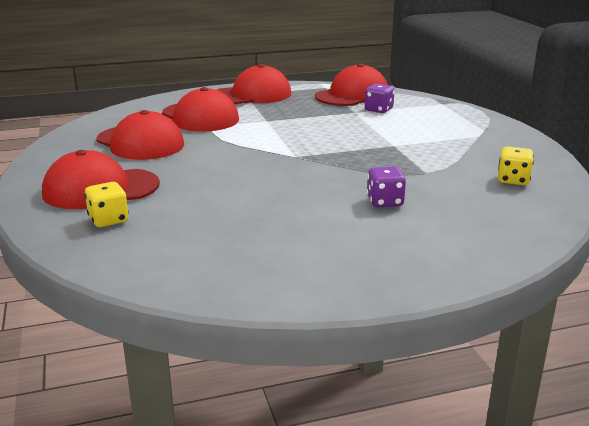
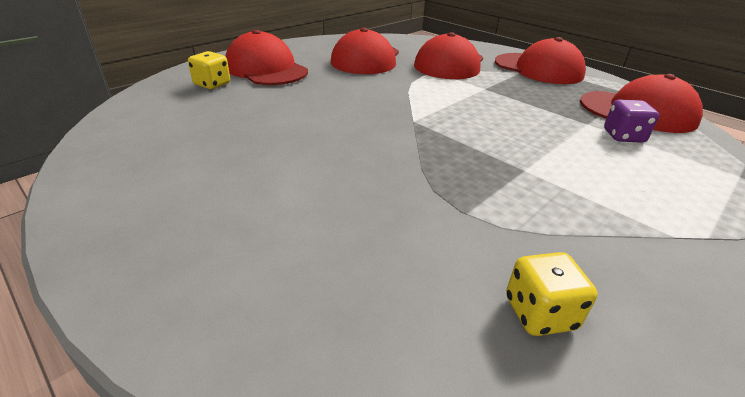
camera: 60 degrees right, 10 degrees up
(385, 202) = (342, 200): purple dice -> none

